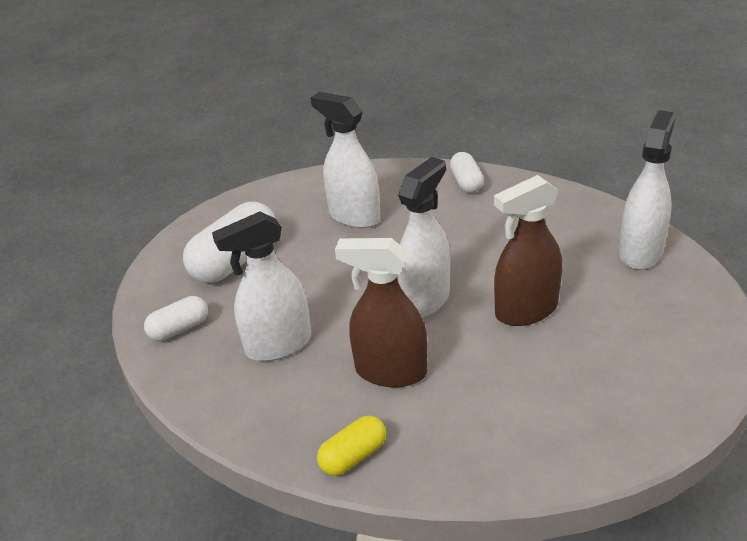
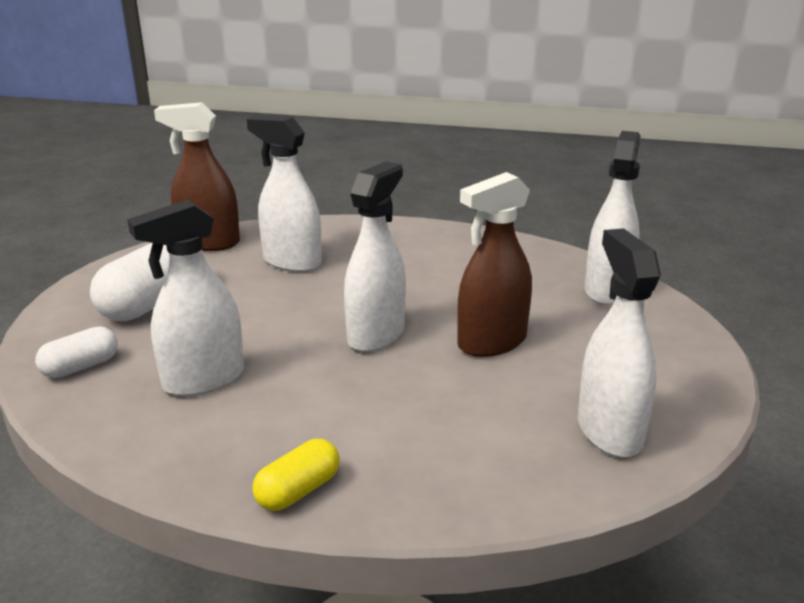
camera: 10 degrees left, 10 degrees down
(390, 371) = (340, 403): brown spray bottle -> brown spray bottle (208, 243)
(466, 182) = (414, 234): white capsule -> none
(618, 408) = (609, 431): none -> white spray bottle

